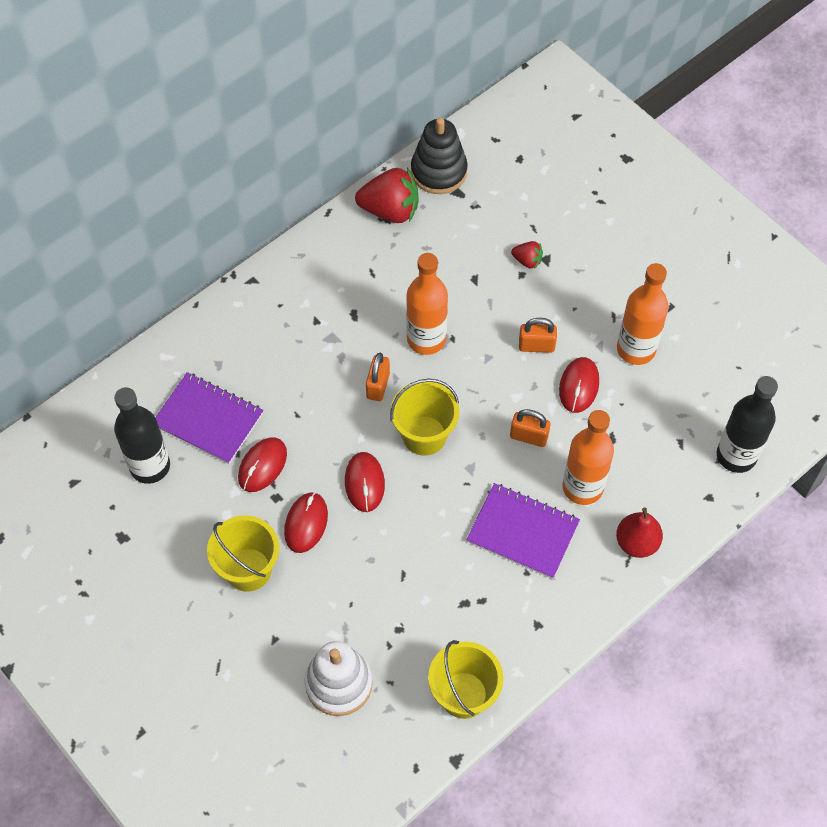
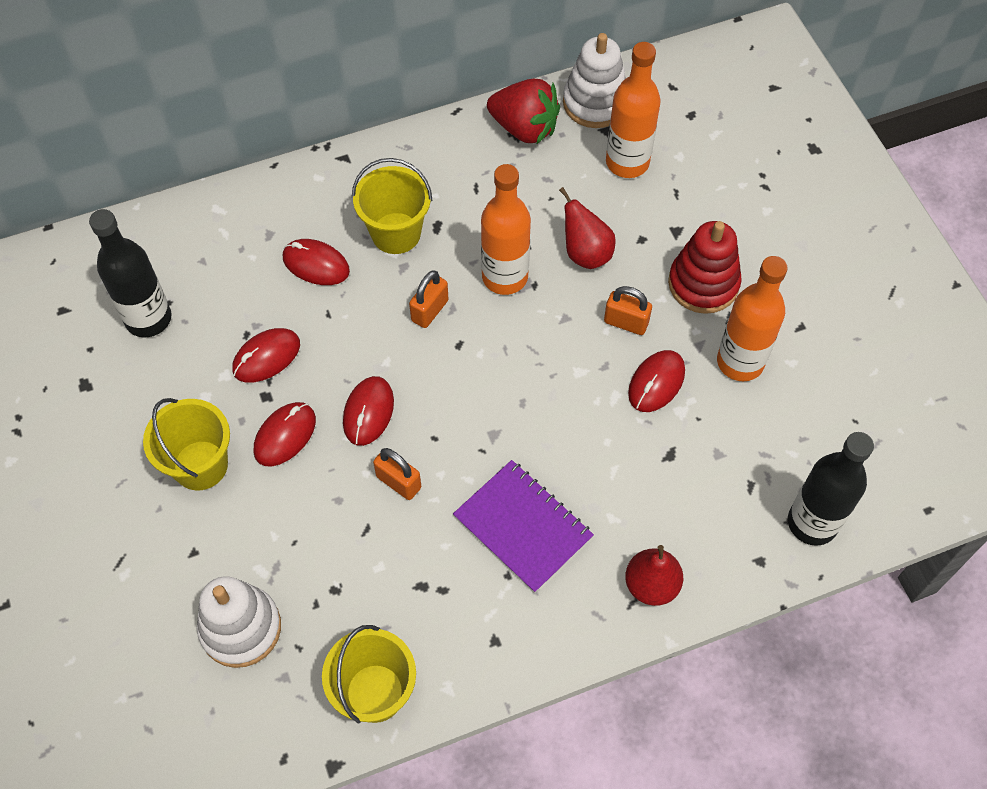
camera: 20 degrees right, 0 degrees up
(208, 419) = (232, 289): purple notebook -> none
(269, 377) = (316, 264): none -> red mouse
(424, 435) = (457, 381): yellow bucket -> yellow bucket (396, 233)
(439, 171) = (595, 103): black stacking toy -> white stacking toy
(482, 300) = (585, 253): none -> red pear
(527, 261) = (654, 226): red strawberry -> none
(529, 436) = (575, 421): orange padlock -> orange padlock (398, 482)
(582, 487) = (613, 499): orange bottle -> orange bottle (627, 162)
(583, 296) = (703, 284): none -> red stacking toy

